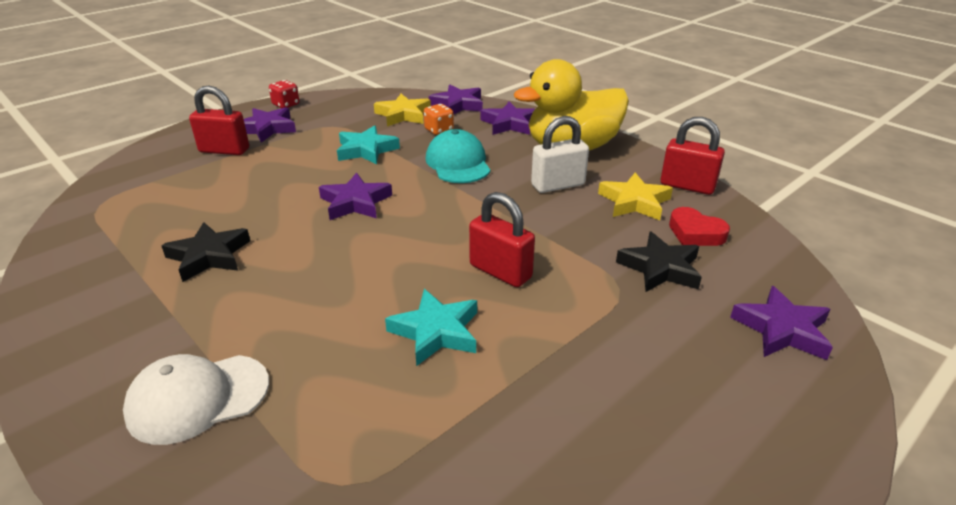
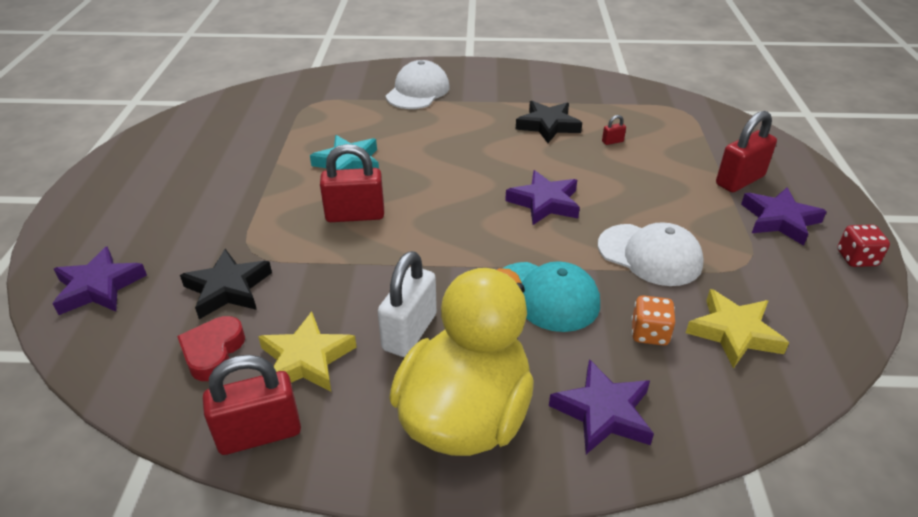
camera: 135 degrees right, 5 degrees up
(210, 213) = (612, 141): none -> red padlock
(366, 150) = (650, 255): turquoise star -> white cap
(458, 105) = (727, 407): purple star -> none
(695, 233) = (213, 352): red heart -> red heart turned 75 degrees counterclockwise

